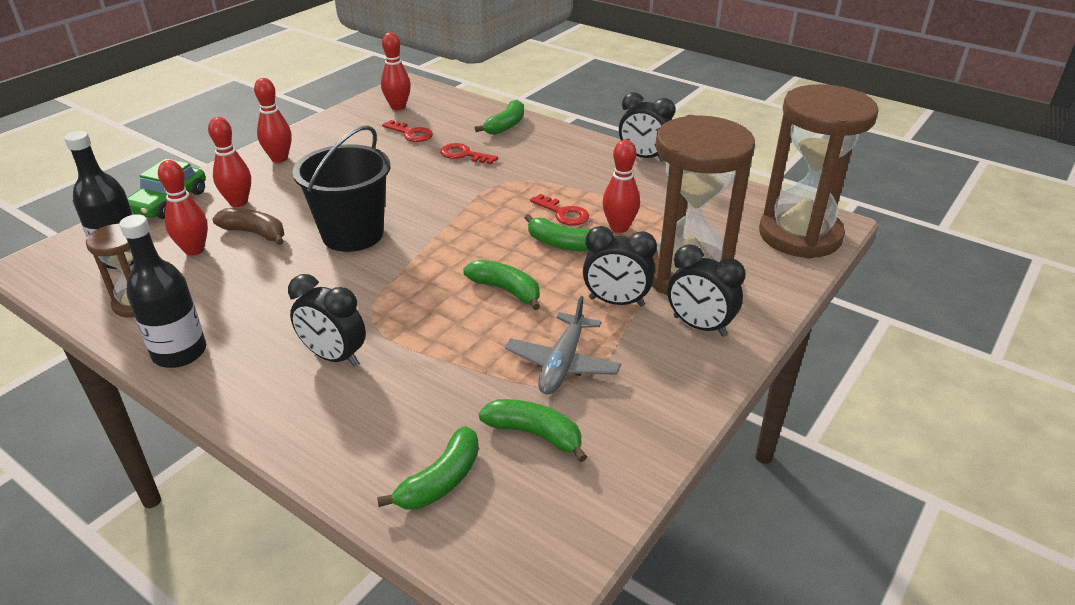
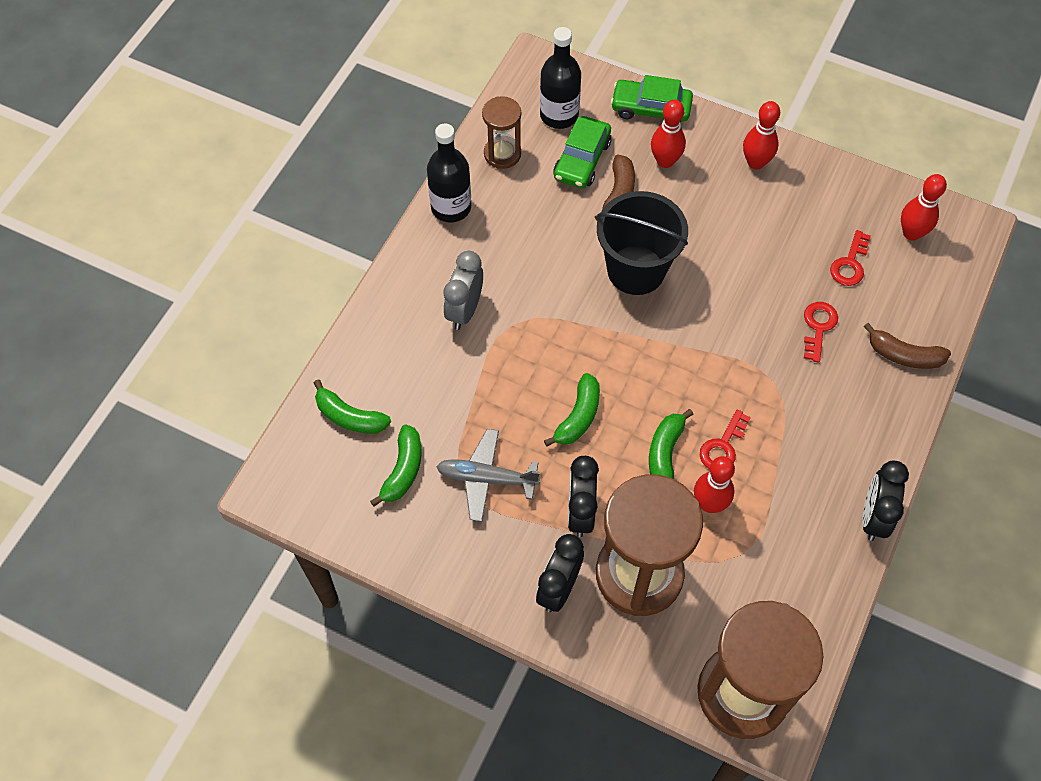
camera: 80 degrees right, 25 degrees up
(194, 250) = (582, 160): red bowling pin -> green car
(334, 357) = (464, 310): black clock -> grey clock
(506, 126) = (903, 355): green banana -> brown banana

